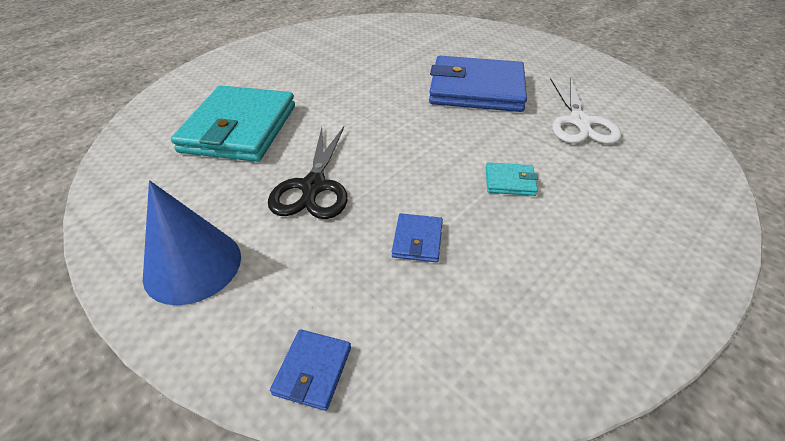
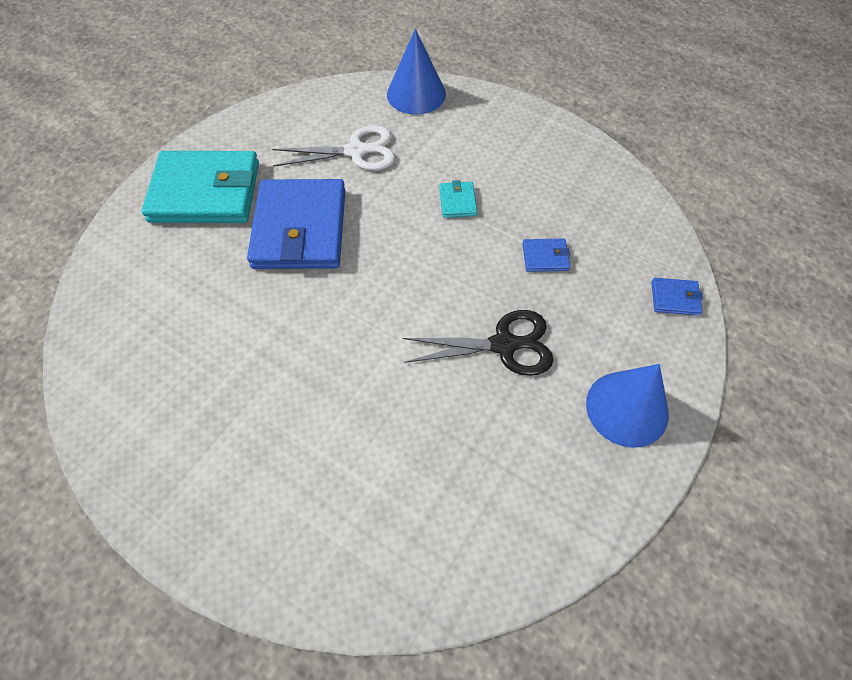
camera: 100 degrees left, 15 degrees up
(239, 128) = (420, 453): turquoise wallet -> turquoise wallet (205, 192)
(694, 171) = (416, 94): none -> blue cone

